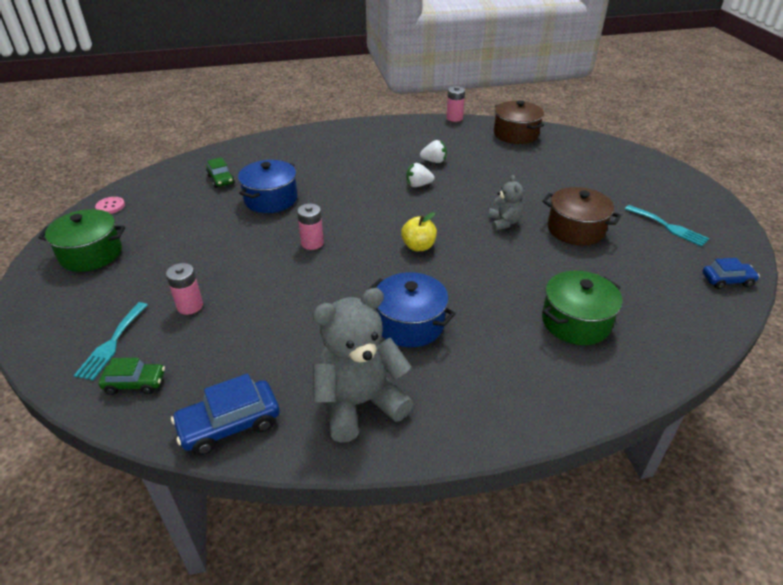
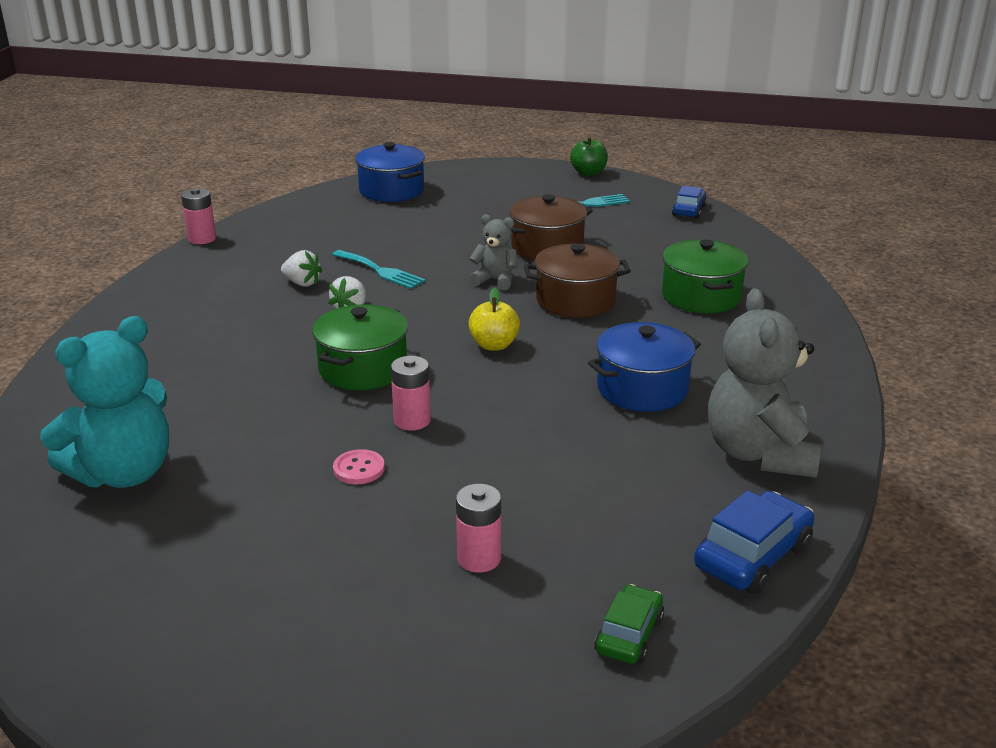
camera: 65 degrees left, 10 degrees down
(91, 254) = (222, 662): green pot -> green pot (363, 369)
(110, 206) = (63, 623): pink button -> pink button (359, 469)
(112, 343) = (518, 653): turquoise fork -> turquoise fork (380, 271)
(221, 179) = (123, 473): green car -> turquoise teddy bear
(229, 425) = (752, 556): blue car -> blue car turned 135 degrees counterclockwise
(271, 199) = (251, 434): blue pot -> blue pot (391, 190)
(434, 161) = (302, 283): white strawberry -> white strawberry turned 90 degrees clockwise
(516, 134) = (303, 215): brown pot -> brown pot (575, 300)
(728, 214) = (588, 173): none -> green apple

